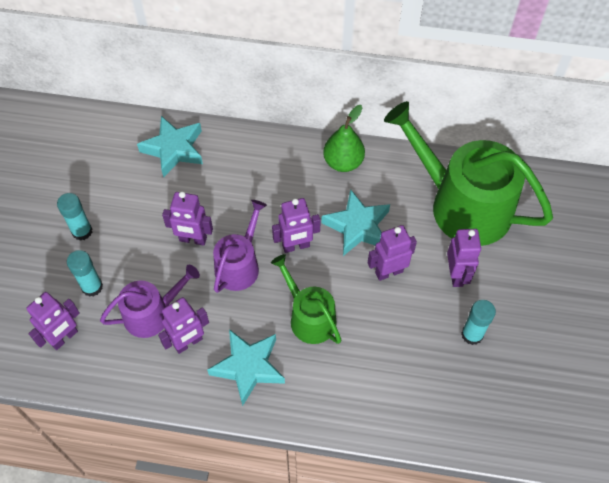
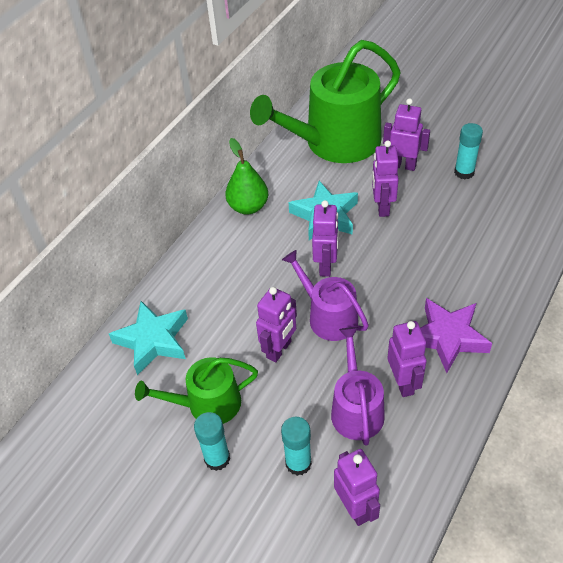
camera: 65 degrees left, 10 degrees down
(248, 367) = (448, 337): turquoise star -> purple star
(309, 317) = (408, 276): green watering can -> green watering can (207, 404)

